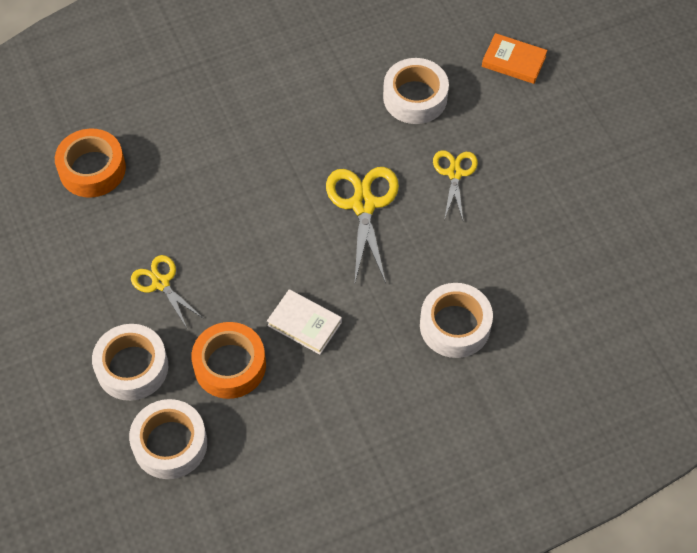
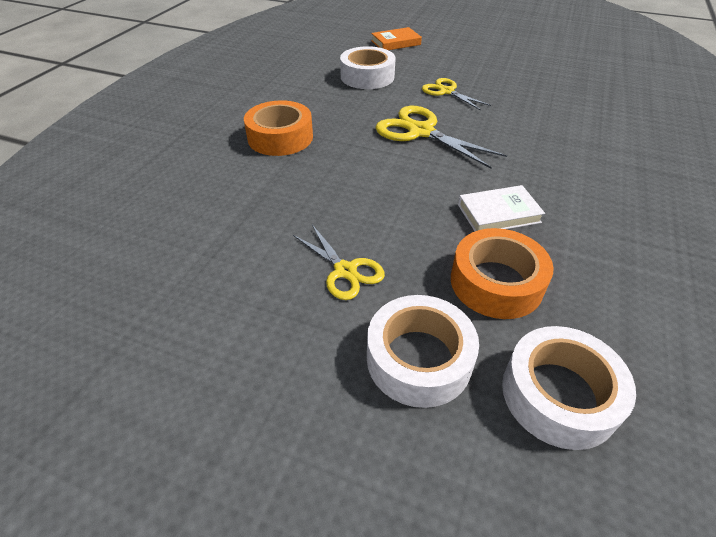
camera: 45 degrees left, 15 degrees down
(92, 169) = (163, 237): orange tape -> orange tape (280, 137)
(161, 283) = (345, 271): yellow scissors -> yellow scissors turned 135 degrees counterclockwise
(455, 325) = (580, 150): white tape -> none

